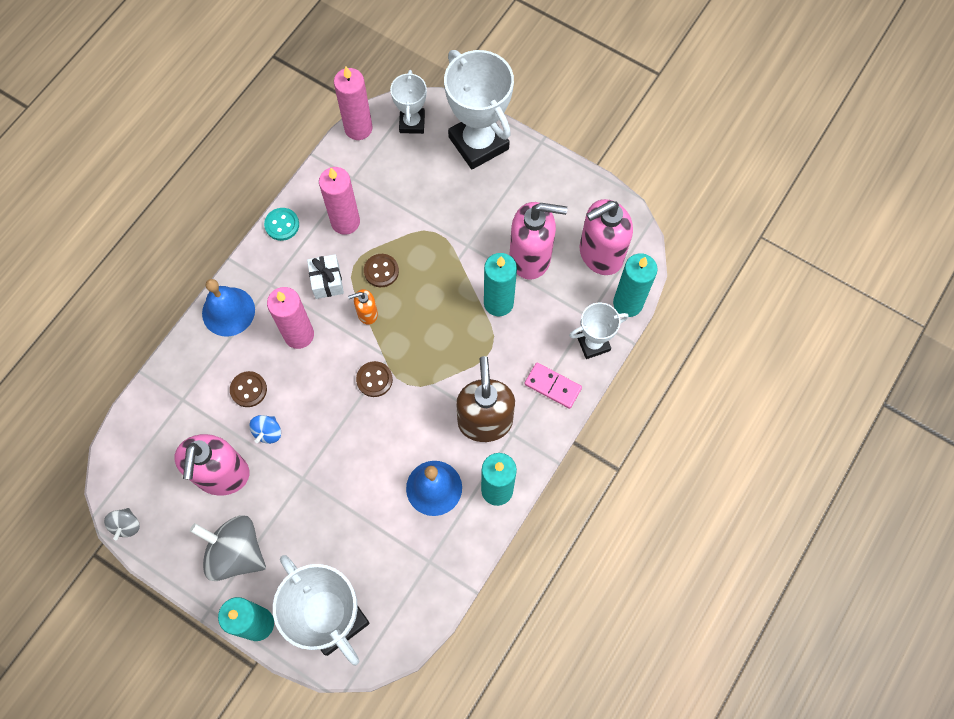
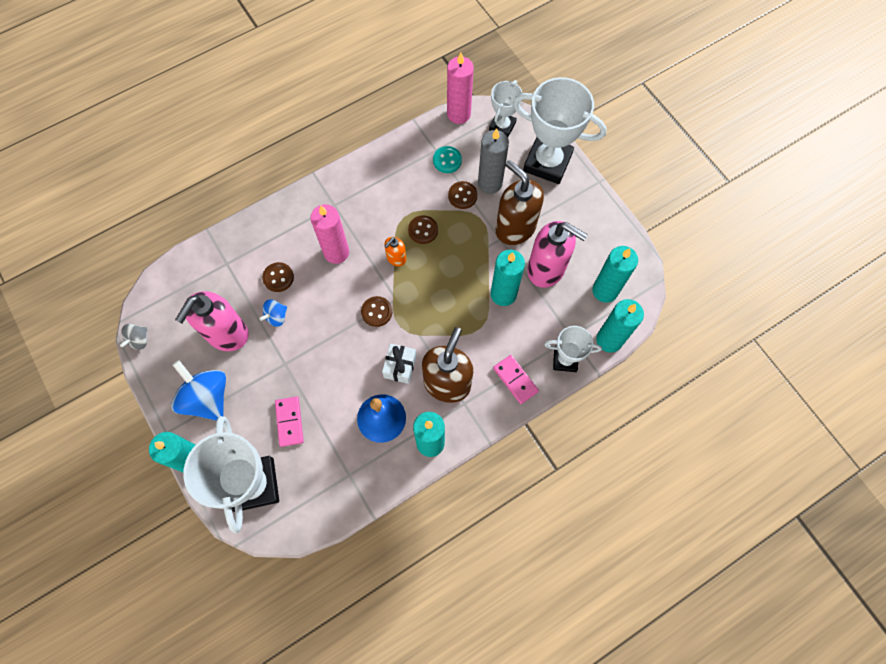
camera: 25 degrees right, 0 degrees up
(228, 311) = (293, 212): blue bell -> none
(236, 552) = (207, 398): grey spinning top -> blue spinning top
(282, 225) = (365, 163): turquoise button -> turquoise button (447, 160)
(327, 281) = (377, 220): white gift -> white gift (400, 366)
(338, 536) = (289, 422): none -> pink domino
(345, 222) = (414, 181): pink candle -> none
(367, 313) = (396, 258): orange soap dispenser -> orange soap dispenser turned 60 degrees counterclockwise
(405, 216) = (462, 196): none -> brown button
(428, 190) = (490, 183): none -> grey candle
(477, 227) = (515, 228): none -> brown soap dispenser
(478, 143) = (547, 162): white trophy -> white trophy turned 60 degrees counterclockwise
(600, 254) = (605, 290): pink soap dispenser -> turquoise candle

